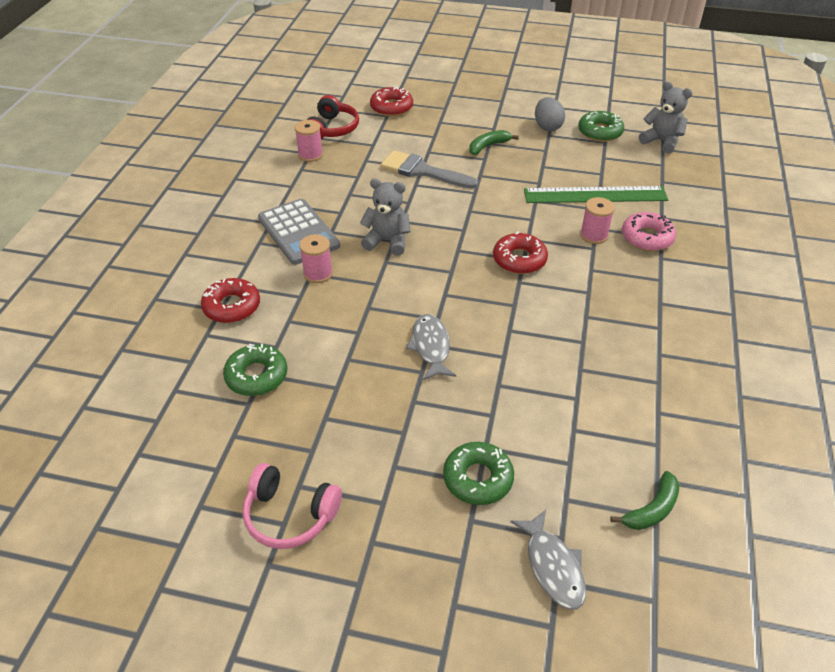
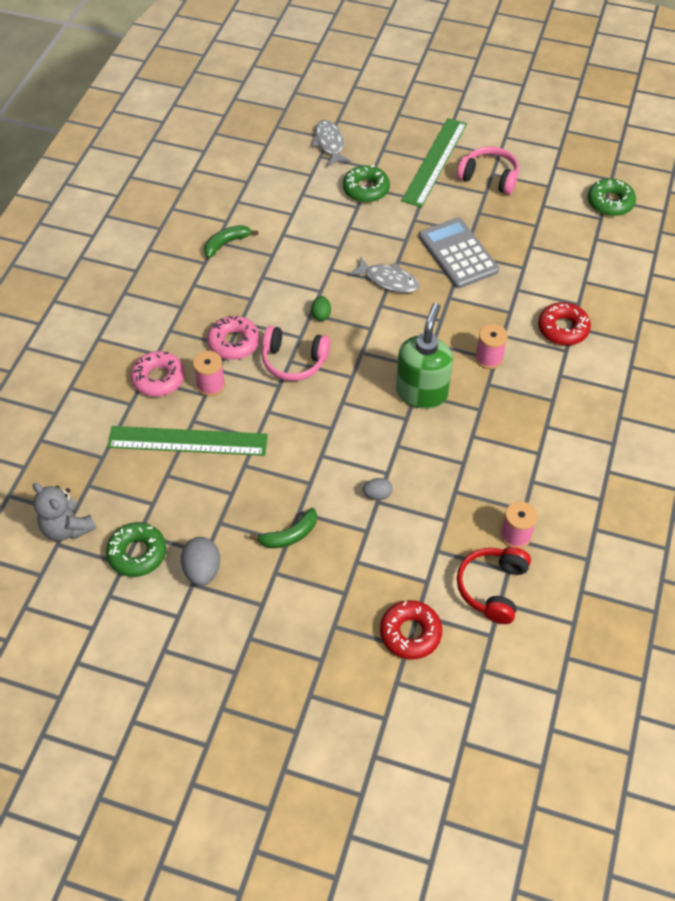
camera: 175 degrees left, 10 degrees up
(256, 376) = (528, 266): green donut -> green donut (610, 202)
(298, 232) = (514, 410): grey calculator -> grey calculator (458, 253)
(374, 541) = (435, 162): none -> green ruler
(387, 241) = (422, 392): grey teddy bear -> green soap dispenser
(422, 171) = (377, 495): grey brush -> grey egg
(431, 347) = (388, 280): grey fish -> grey fish turned 60 degrees counterclockwise
(502, 304) = (321, 315): none -> green egg
(519, 259) = (294, 361): red donut -> pink headphones
(587, 272) = (234, 342): none -> pink donut
(652, 509) = (258, 166): green banana -> green banana (226, 243)

